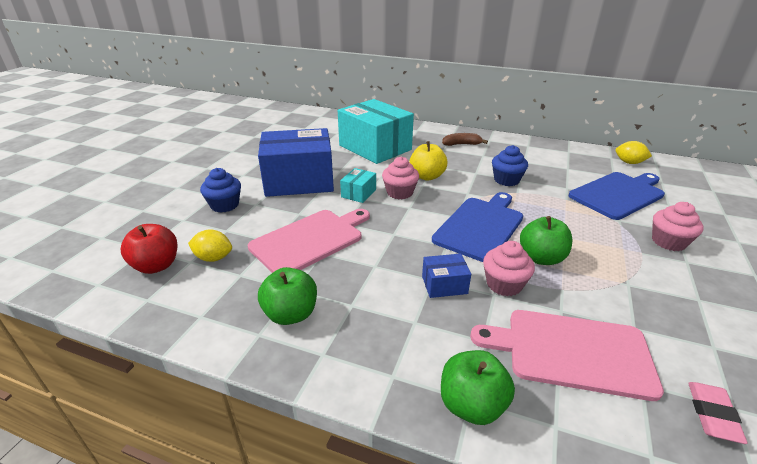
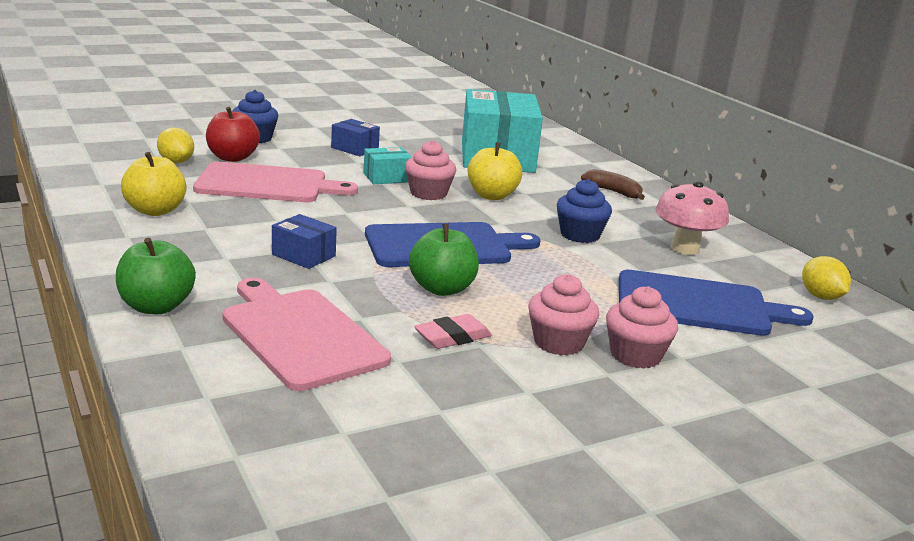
camera: 40 degrees right, 10 degrees down
(156, 266) = (133, 149): red apple -> red apple (232, 158)
(291, 314) = (155, 211): green apple -> yellow apple
(299, 180) = (355, 148): blue box -> blue box, size x0.43
(504, 284) = (355, 281): pink cupcake -> pink cupcake (558, 343)
(549, 164) = (685, 249): none -> pink mushroom
(712, 414) = (314, 421): pink eraser -> pink eraser (452, 337)

